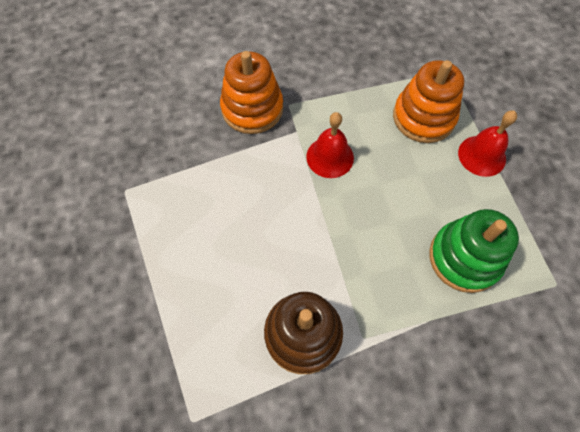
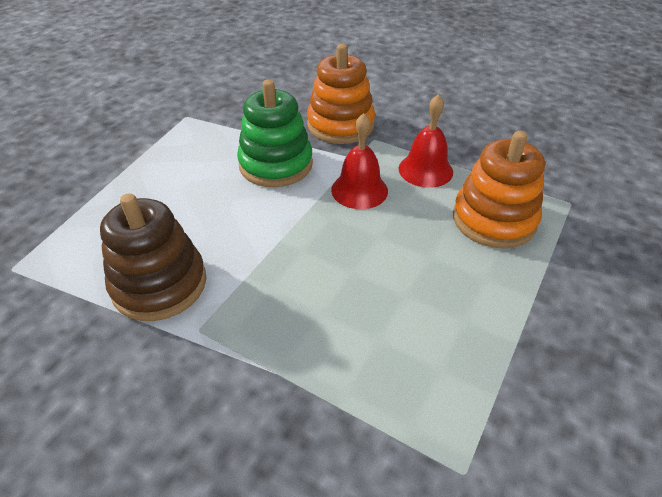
camera: 45 degrees right, 20 degrees down
(464, 258) = (383, 354): green stacking toy -> green stacking toy (276, 165)
(482, 155) = (523, 289): red bell -> red bell (425, 170)

